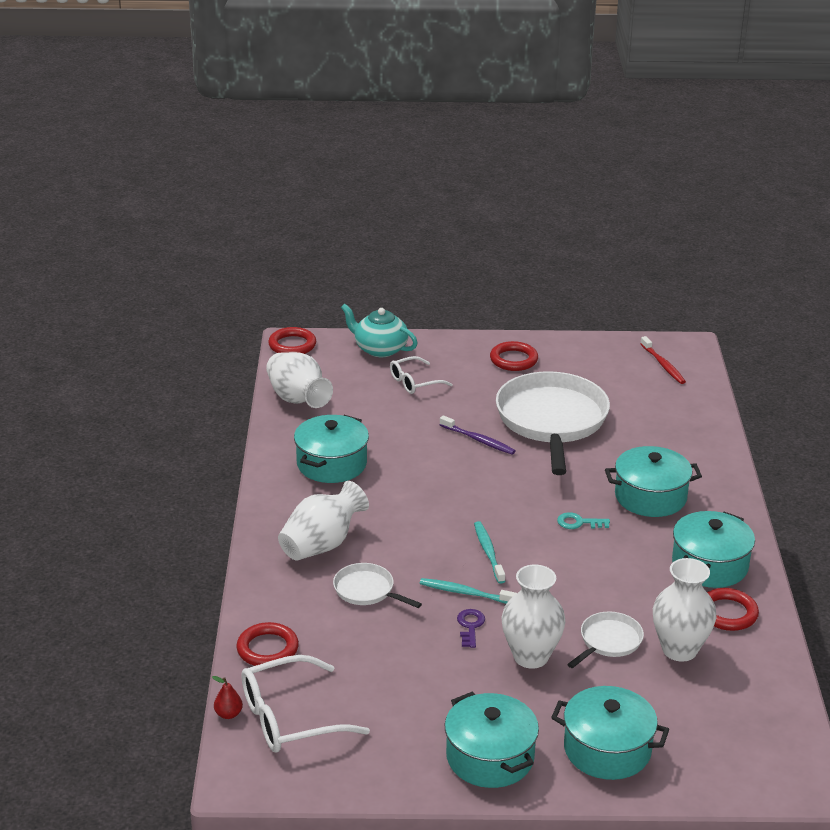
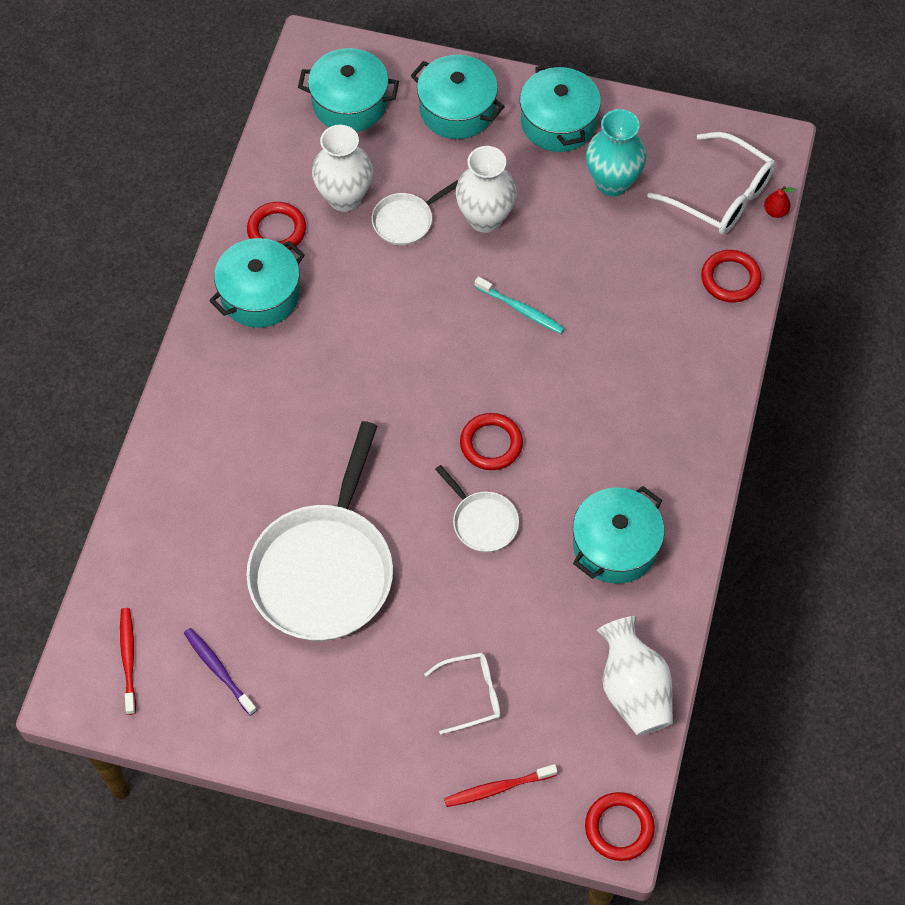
camera: 165 degrees left, 30 degrees up
(288, 718) = (722, 196): white glasses -> white glasses turned 45 degrees clockwise
(321, 545) = (652, 410): white vase -> none
(367, 590) = (619, 334): white pan -> white pan (482, 521)
(380, 349) = (497, 788): turquoise teapot -> red toothbrush
(411, 710) = (612, 182): none -> turquoise vase
(470, 626) = (529, 266): purple key -> none
(478, 440) = (427, 552): purple toothbrush -> purple toothbrush (218, 670)
(488, 552) = (479, 361): turquoise toothbrush -> none
(513, 360) = (322, 718): red ring -> red ring (491, 444)
(578, 523) = (367, 384): turquoise key -> none
(650, 497) = (270, 408): turquoise pot -> turquoise pot (350, 103)

